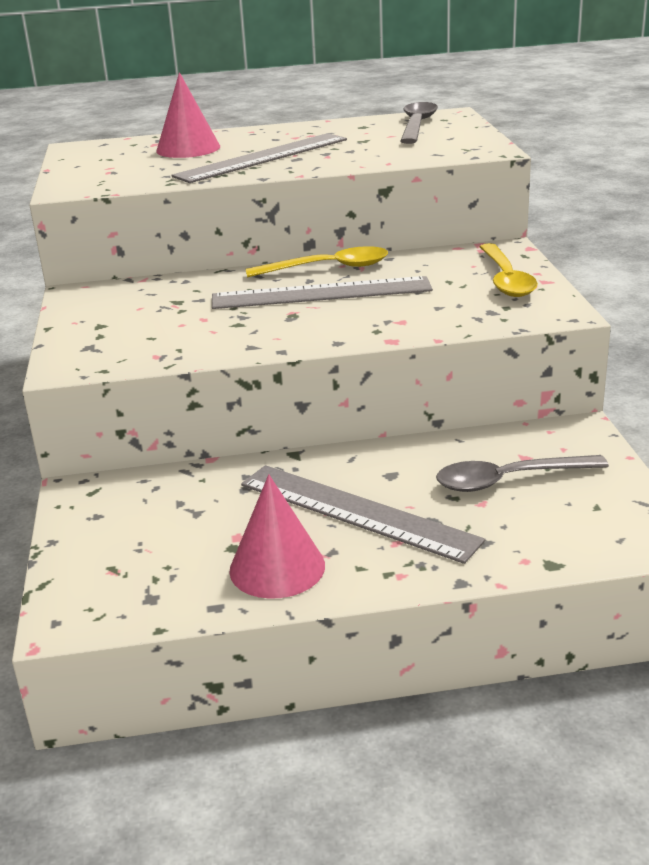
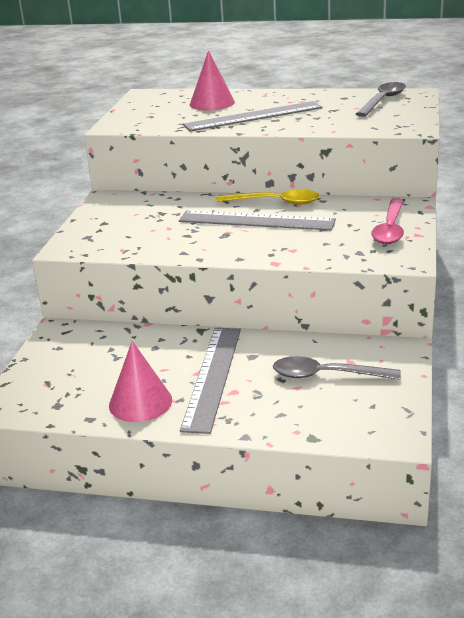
camera: 20 degrees right, 0 degrees up
(357, 512) = (213, 377): grey ruler -> grey ruler turned 45 degrees clockwise
(506, 279) = (390, 229): yellow spoon -> pink spoon

